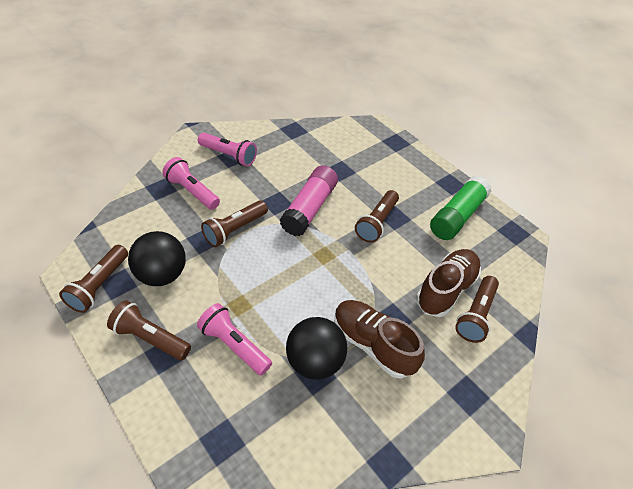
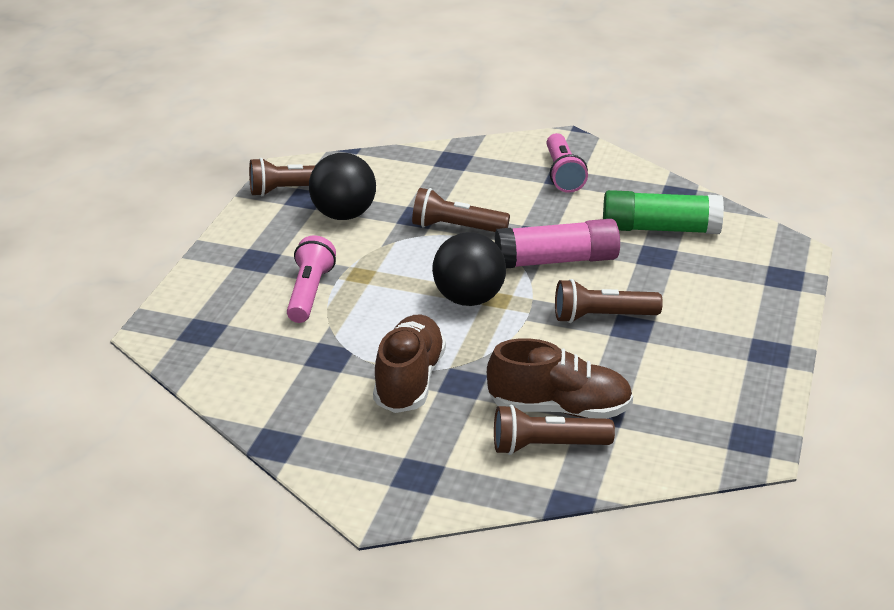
camera: 60 degrees right, 15 degrees down
(150, 338) = (266, 244): brown flashlight -> none
(192, 191) = (475, 179): pink flashlight -> none
(314, 361) = (344, 350): black ball -> black ball (468, 299)
(457, 216) = (709, 377): green glue stick -> green glue stick (660, 229)

